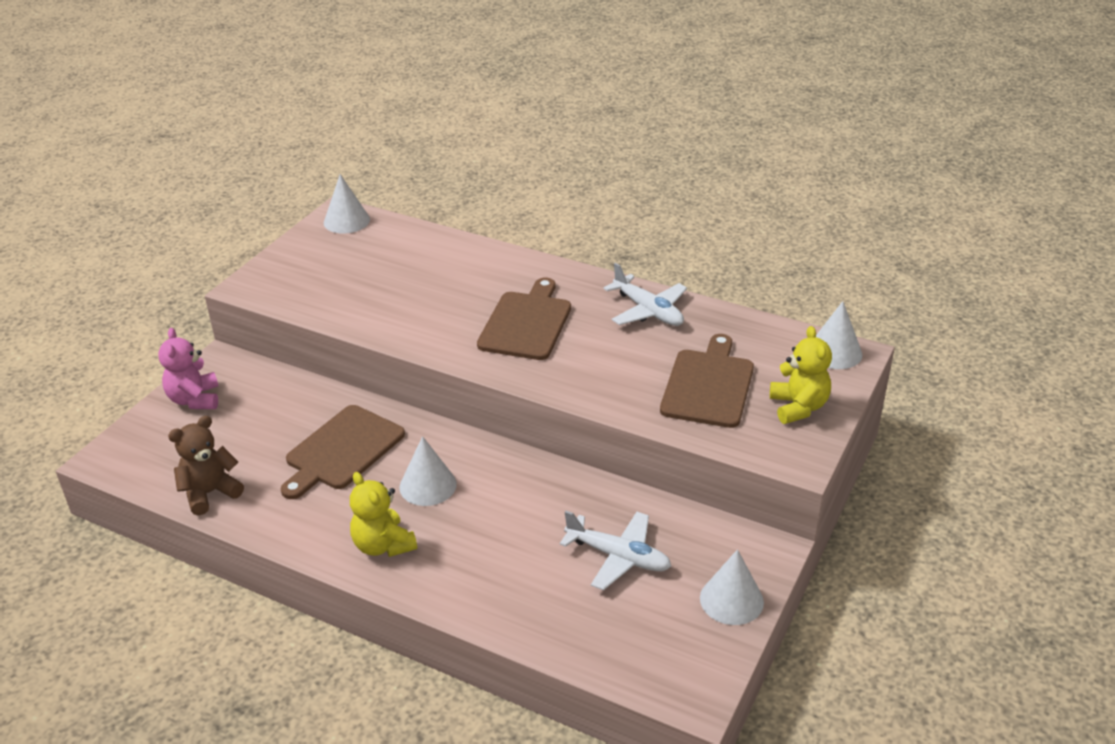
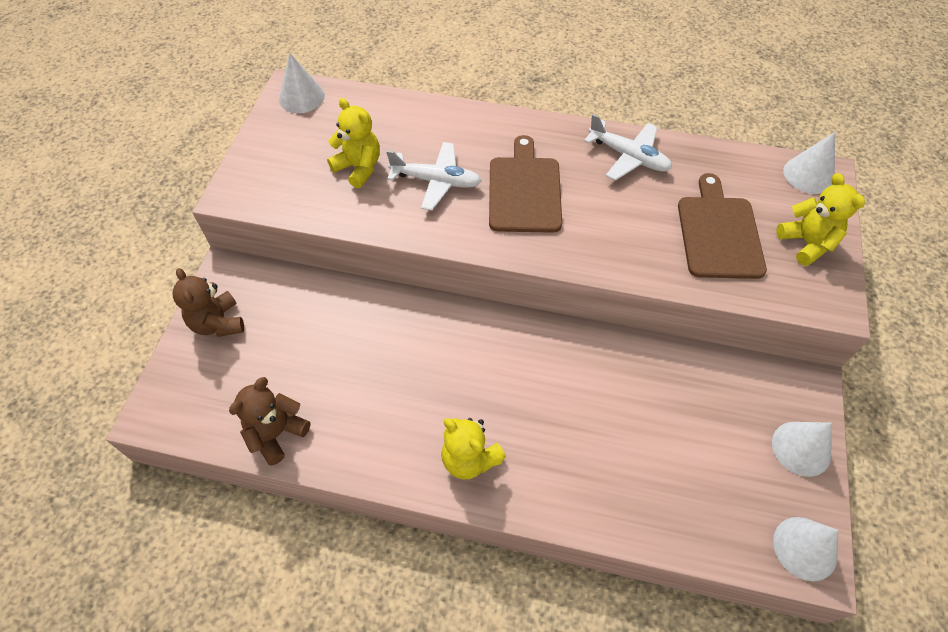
camera: 15 degrees left, 20 degrees up
(195, 399) = (218, 323): pink teddy bear -> brown teddy bear
(342, 450) = (386, 354): brown cutting board -> none
(374, 283) = (359, 168): none -> yellow teddy bear
(428, 485) = (483, 379): white cone -> white cone (805, 548)
(618, 557) = (686, 423): white plane -> white plane (436, 181)

